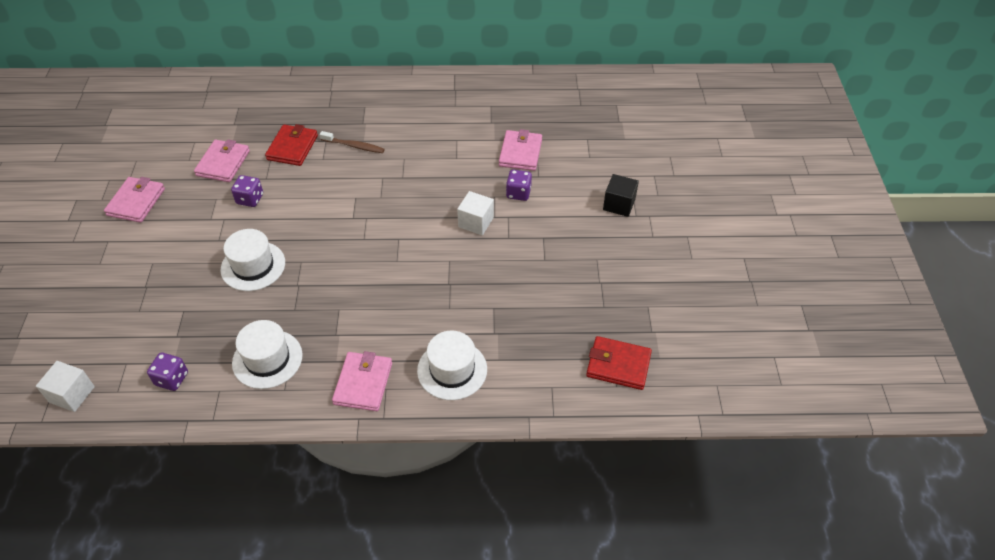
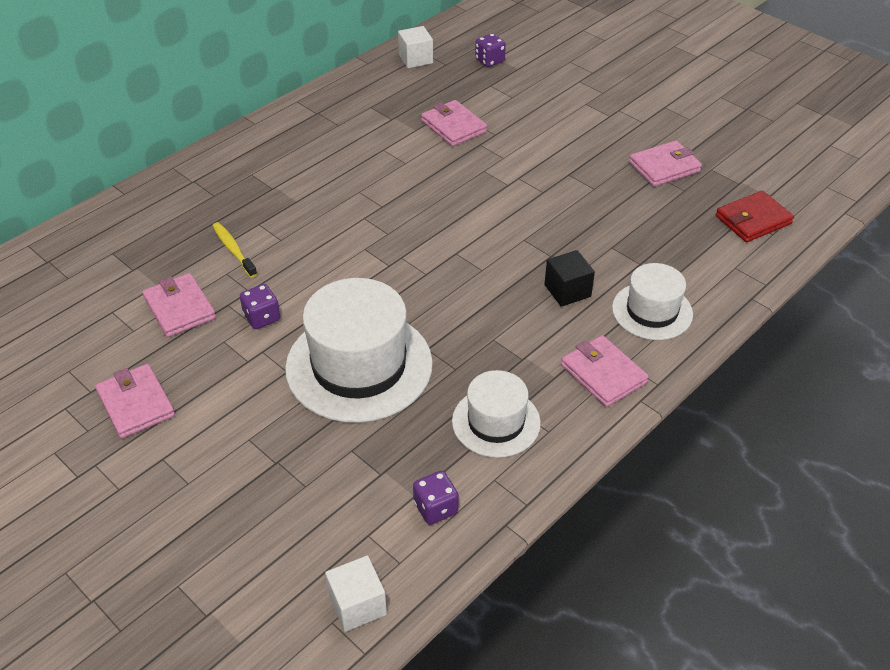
camera: 45 degrees left, 5 degrees down
(253, 266) = (359, 366): white hat -> white hat, size x1.74
(292, 147) = (233, 249): red wallet -> yellow toothbrush
(354, 146) = (295, 210): brown toothbrush -> none
(476, 222) = (500, 198): white cube -> white cube (415, 59)
(518, 193) = (499, 156): purple dice -> purple dice (489, 60)
(616, 279) = (664, 167): none -> pink wallet
(619, 204) = (586, 116): black cube -> black cube (567, 290)

